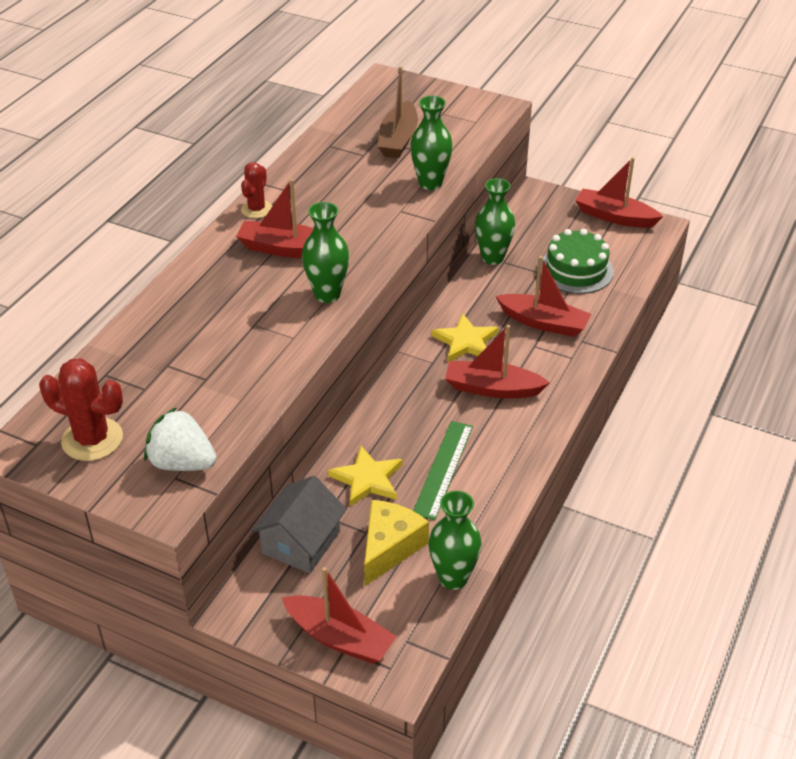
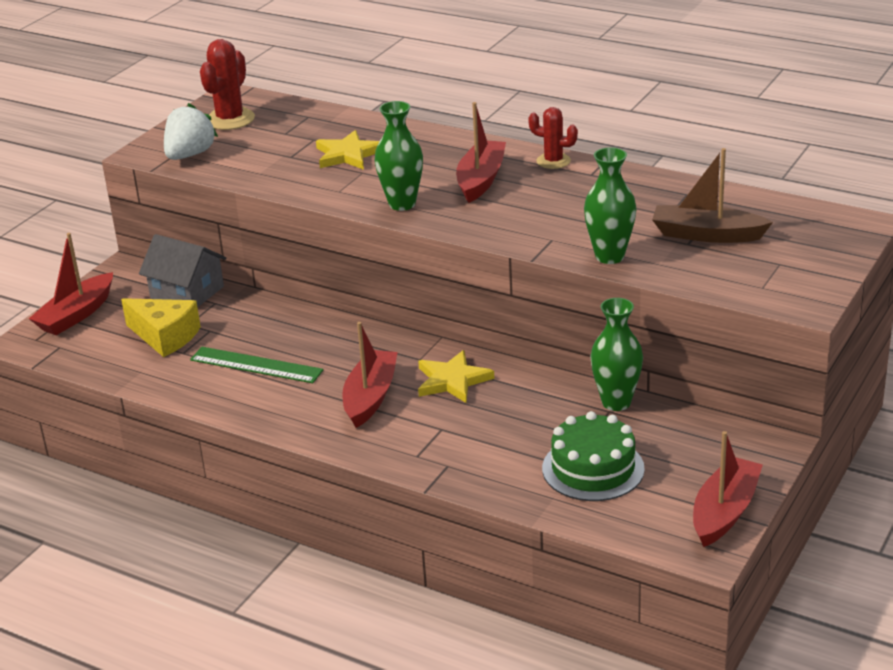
camera: 95 degrees right, 10 degrees down
(367, 479) = (254, 323): yellow star -> yellow star (348, 154)
(453, 578) = (117, 370): green vase -> none
(544, 323) = (483, 437): red boat -> none

